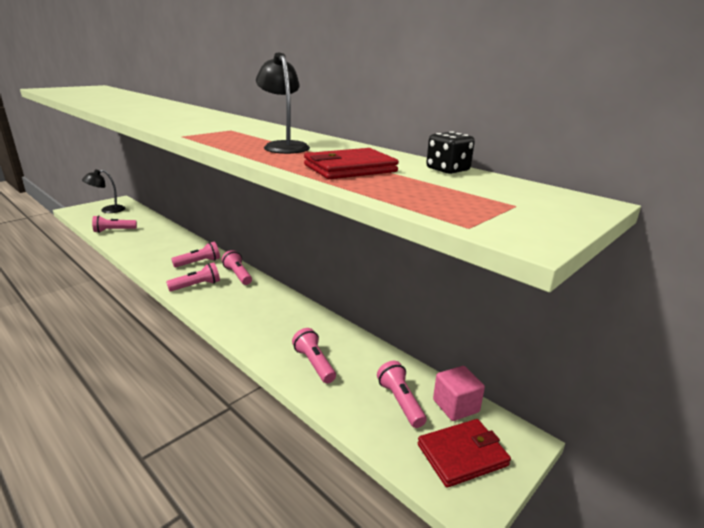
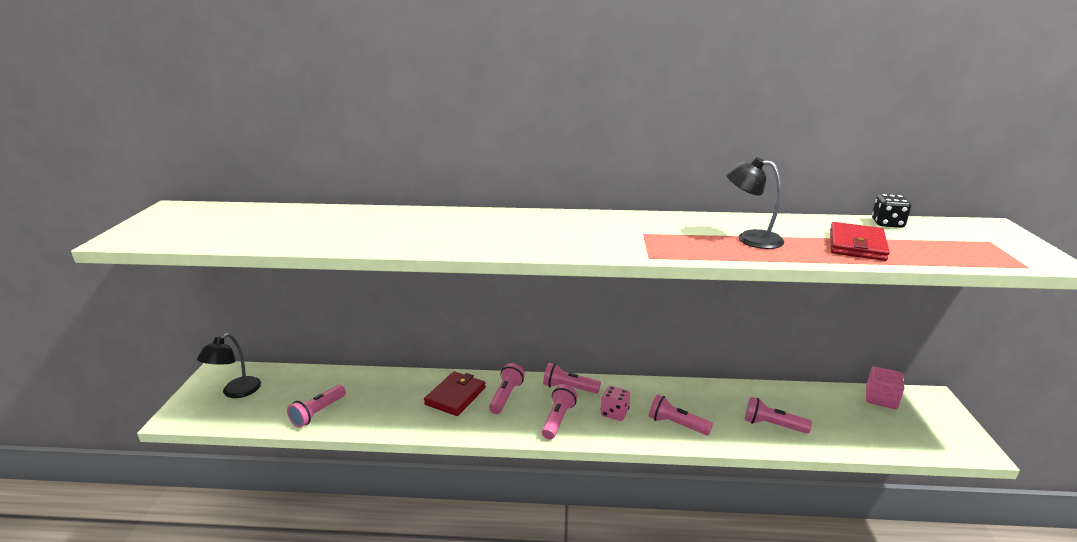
camera: 40 degrees left, 0 degrees up
(232, 299) = (614, 413): none -> pink dice
(400, 402) = (857, 416): pink flashlight -> pink flashlight (676, 424)
(462, 455) = (932, 425): red wallet -> red wallet (455, 396)

